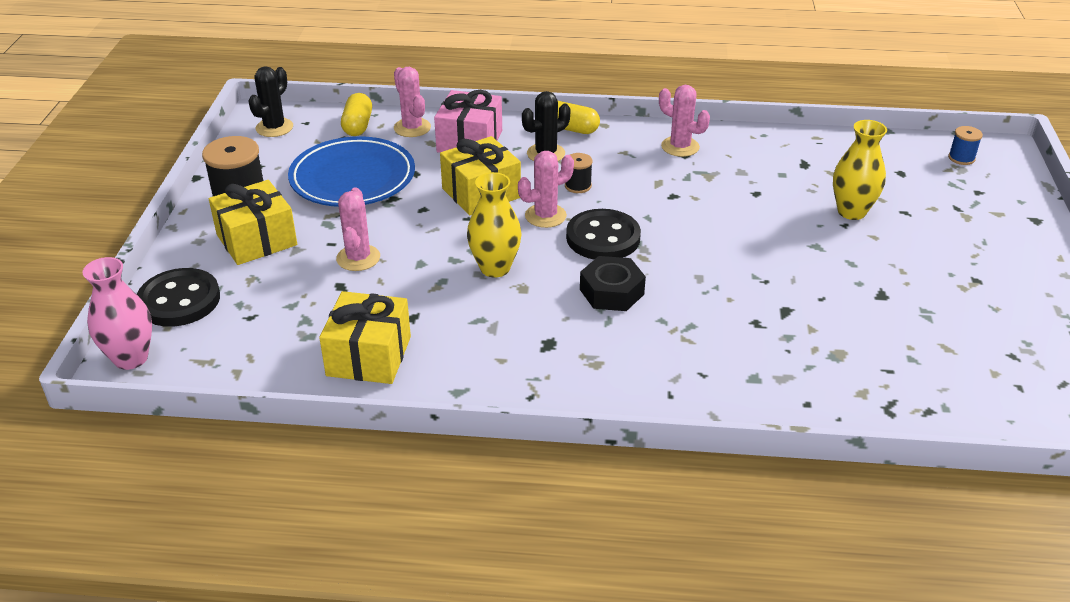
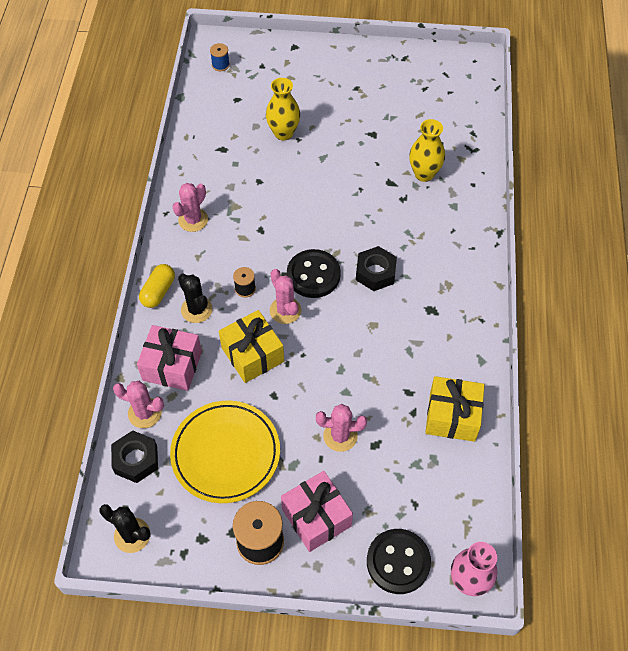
camera: 90 degrees left, 20 degrees up
(256, 240) = (316, 517): yellow gift -> pink gift
(352, 178) = (226, 453): blue plate -> yellow plate
(357, 125) = (136, 460): yellow capsule -> black nut
(412, 128) = (145, 413): pink cactus -> pink cactus turned 45 degrees clockwise
(495, 268) = (351, 342): yellow vase -> yellow vase (424, 174)

